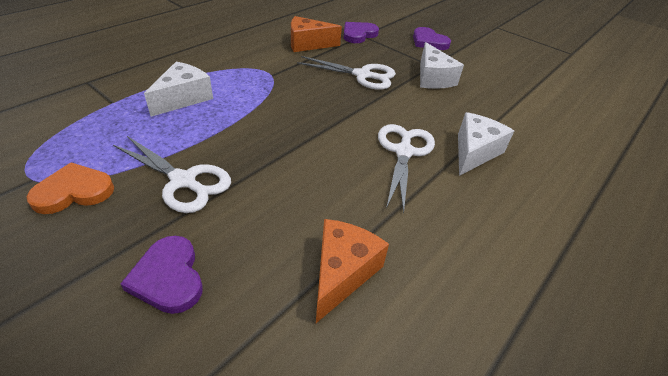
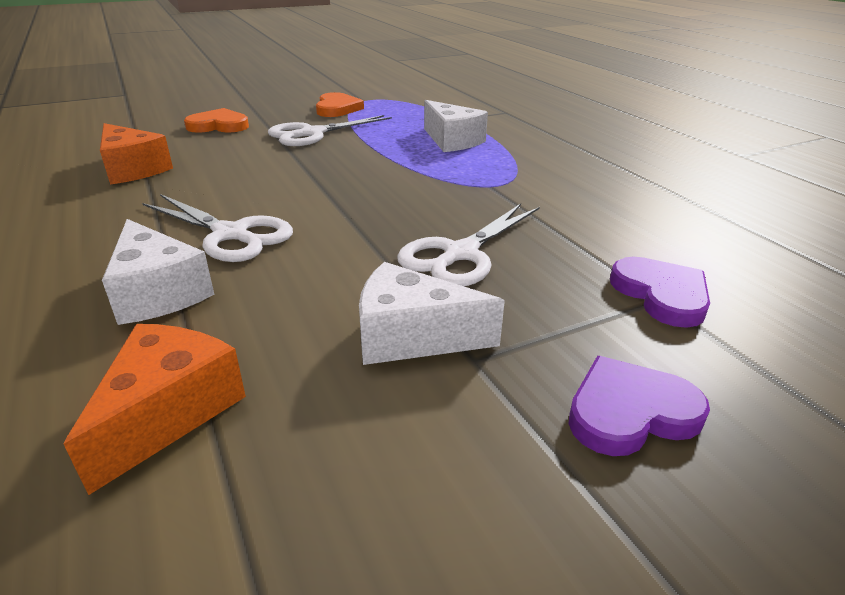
camera: 115 degrees right, 10 degrees down
(168, 277) = (218, 125): purple heart -> orange heart
(308, 44) = (601, 227): orange cheese -> orange cheese (169, 412)

